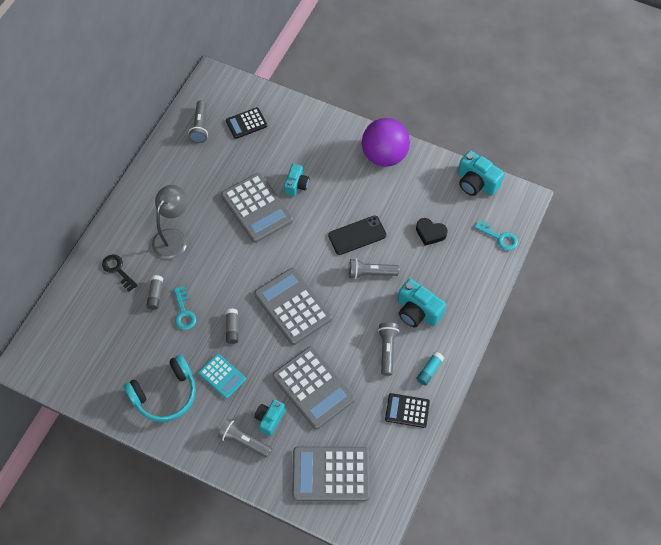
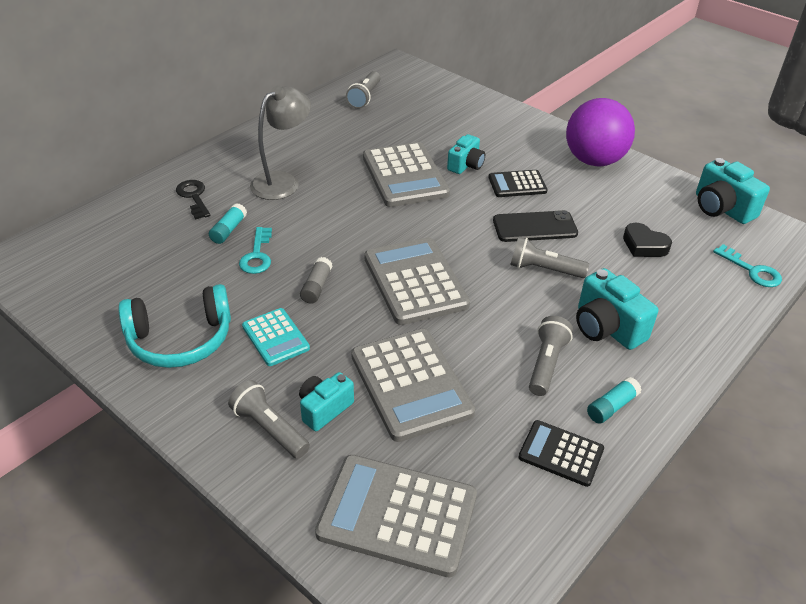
camera: 15 degrees right, 20 degrees down
(155, 295) = (229, 230): grey glue stick -> turquoise glue stick
(246, 123) = (422, 104): black calculator -> black calculator (517, 184)

